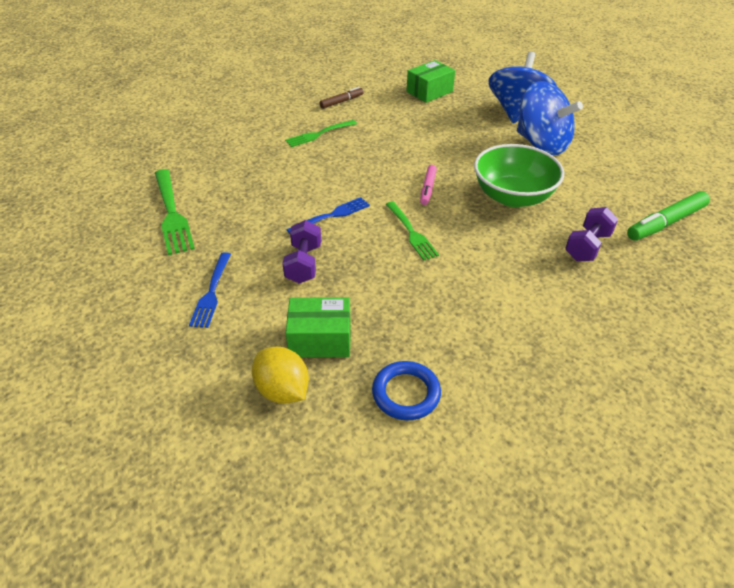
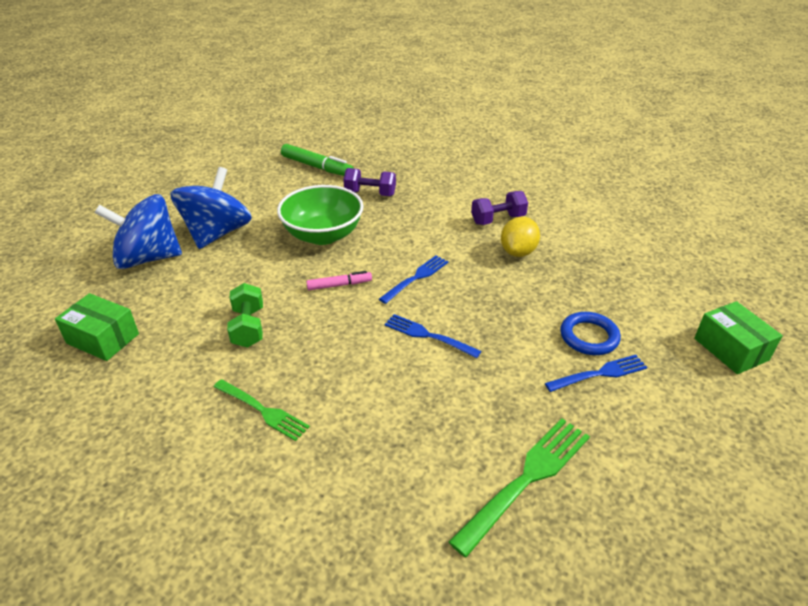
camera: 115 degrees left, 5 degrees down
(282, 390) = (639, 289): yellow lemon -> yellow lemon (518, 252)
(304, 264) = (511, 328): purple dumbbell -> purple dumbbell (498, 219)
(320, 339) = (580, 288): green box -> green box (731, 349)
(342, 102) = (154, 421): brown marker -> none
(403, 140) = (248, 327): none -> green dumbbell
(406, 393) = (582, 238): blue ring -> blue ring (589, 337)
(411, 232) = (416, 278): green fork -> blue fork

